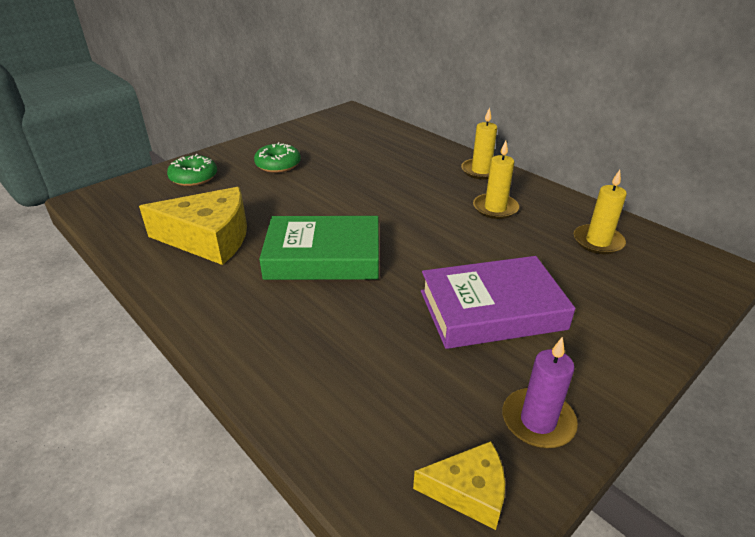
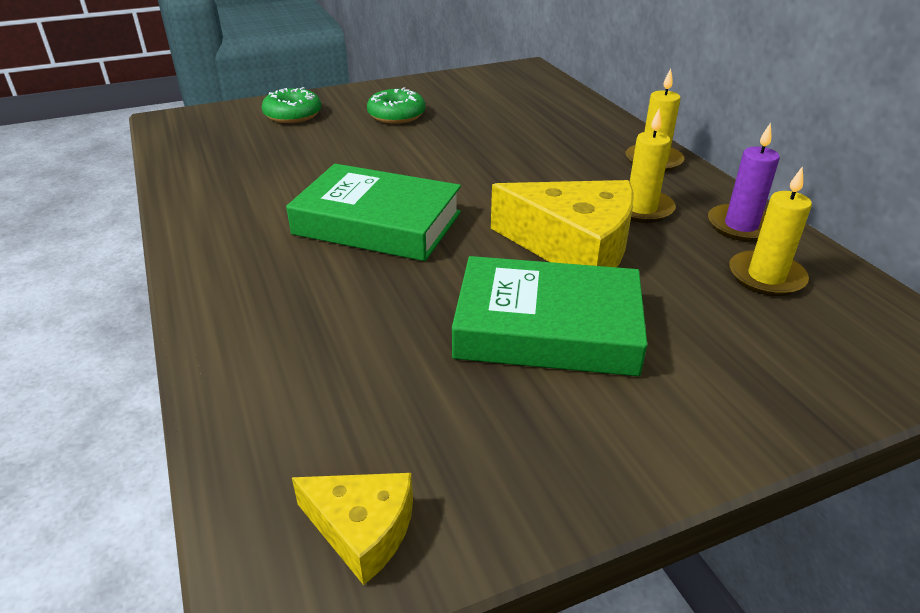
camera: 20 degrees right, 0 degrees up
(209, 238) = (265, 180): yellow cheese -> yellow cheese (574, 246)
(491, 310) = (547, 328): purple book -> green book
(538, 421) = (513, 475): purple candle -> purple candle (741, 226)

